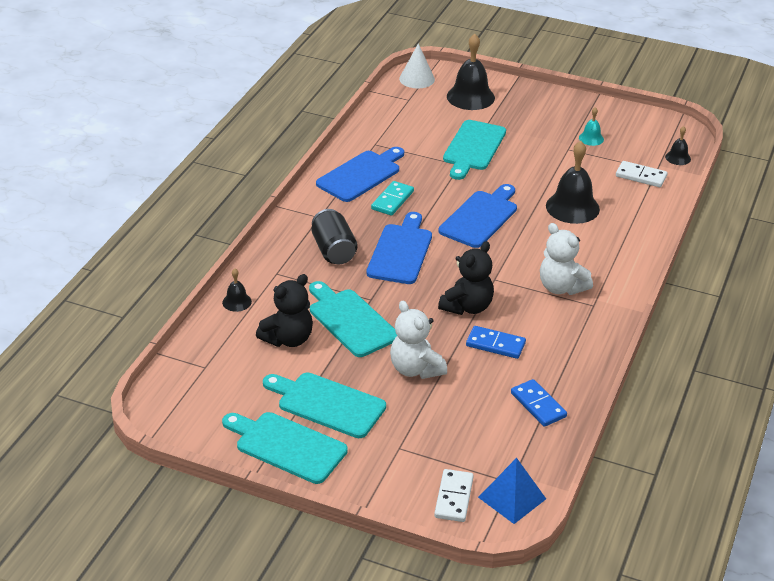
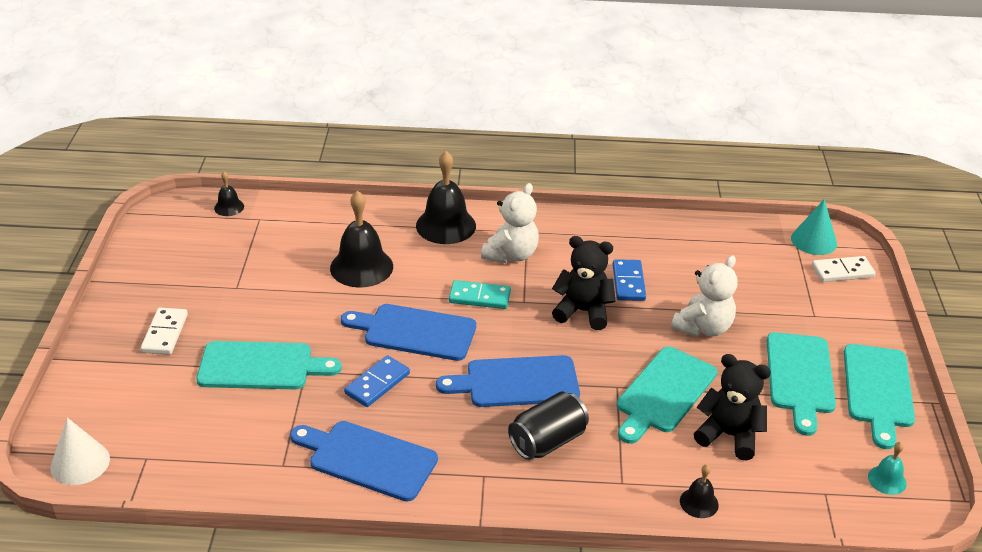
camera: 110 degrees left, 0 degrees up
(392, 200) = (414, 414): turquoise domino -> turquoise domino (479, 297)
(470, 97) = (125, 394): black bell -> black bell (446, 225)
(512, 498) = (813, 241): blue pyramid -> turquoise cone
(538, 405) = (692, 244): blue domino -> blue domino (377, 383)
(591, 138) = (206, 273): turquoise bell -> turquoise bell (887, 480)
(641, 176) = (278, 228): white domino -> white domino (165, 333)

